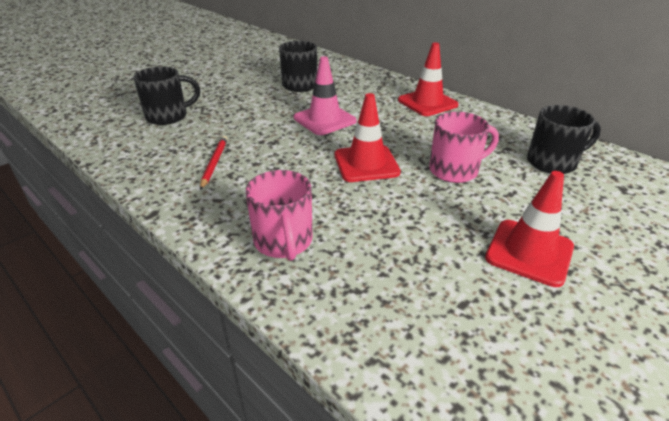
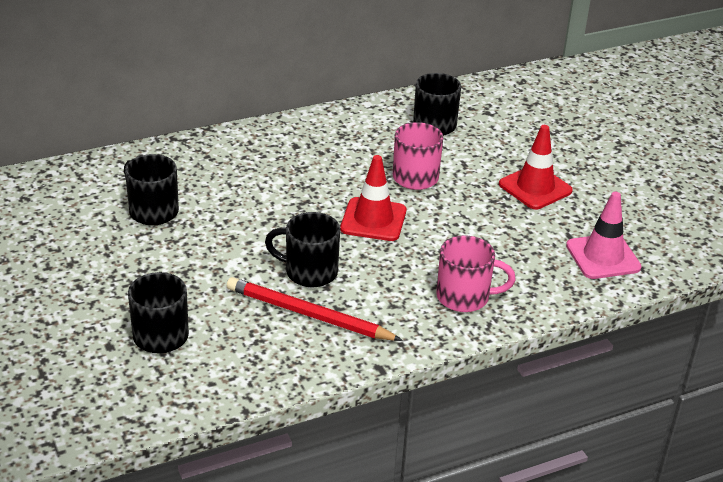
camera: 70 degrees left, 0 degrees up
(214, 163) = (309, 314): red pencil -> red pencil, size x1.74
(270, 151) = (309, 272): none -> black mug
(324, 120) = (264, 219): pink traffic cone -> pink traffic cone (603, 257)
(427, 103) = (276, 141): red traffic cone -> none

